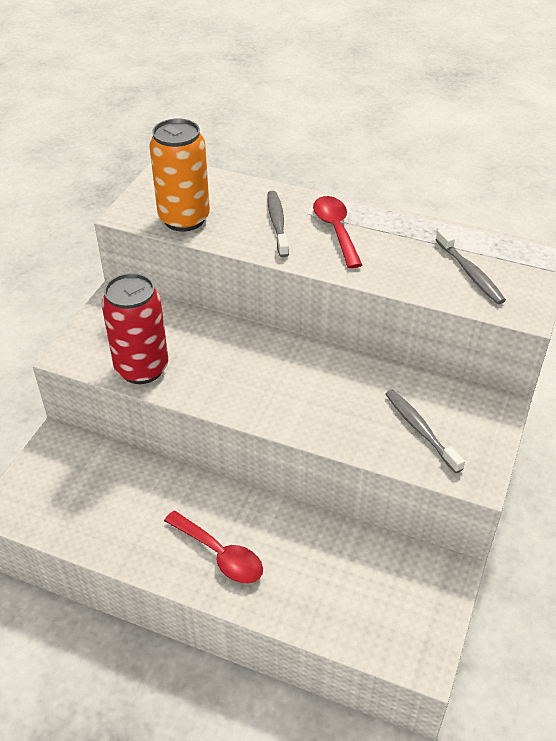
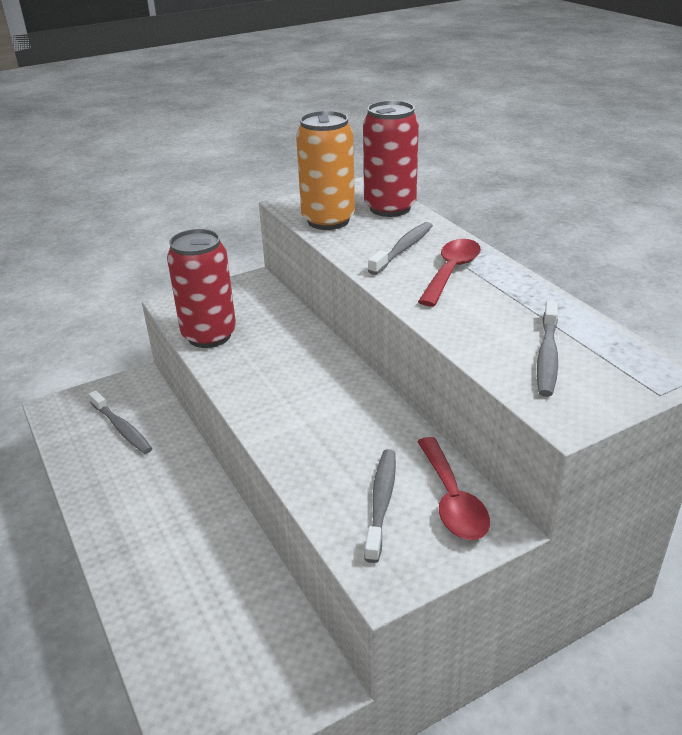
camera: 40 degrees right, 10 degrees down
(97, 490) = (122, 428): none -> grey toothbrush
(218, 186) = (390, 208): none -> red can
(220, 555) = (145, 529): red spoon -> red spoon (452, 500)

